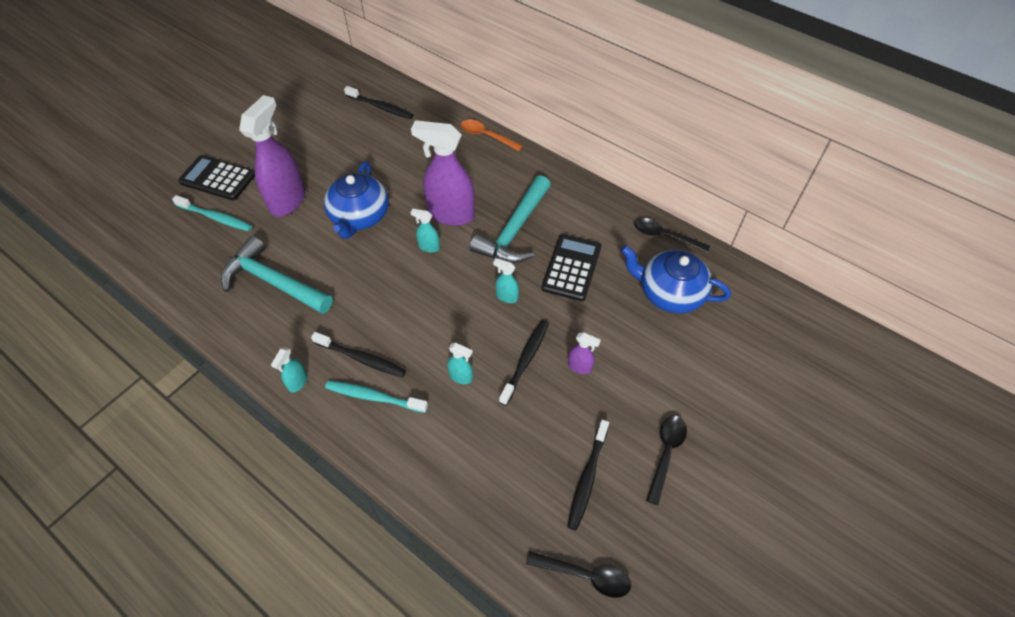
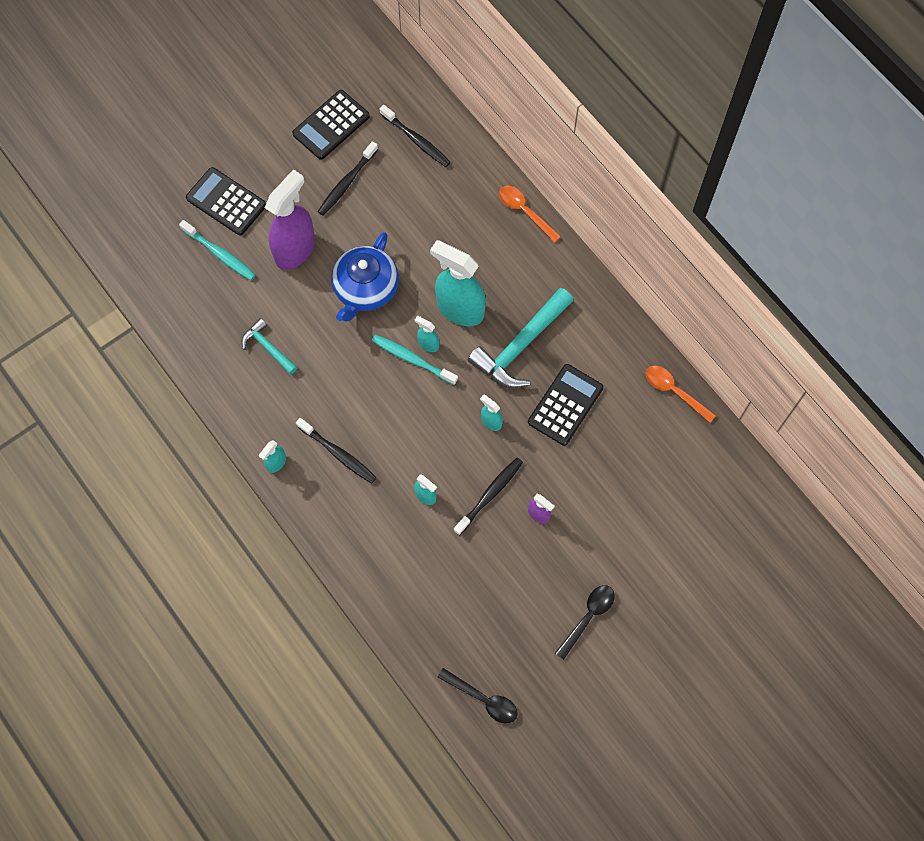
camera: 15 degrees right, 15 degrees up
(273, 282) = (268, 347): turquoise hammer -> turquoise hammer, size x0.54
(305, 110) = (331, 125): none -> black calculator
(374, 397) = (342, 495): turquoise toothbrush -> turquoise toothbrush (412, 359)
(450, 214) = (459, 309): purple spray bottle -> turquoise spray bottle
(587, 478) = (511, 620): black toothbrush -> black toothbrush (347, 183)
(664, 236) = (674, 391): black spoon -> orange spoon
(669, 293) = (653, 458): blue teapot -> none

